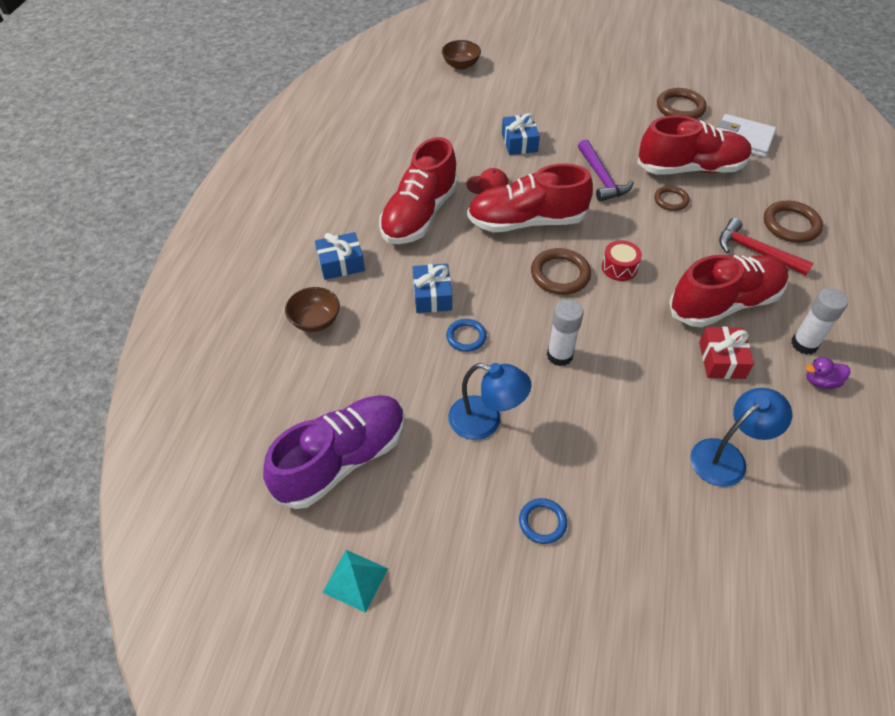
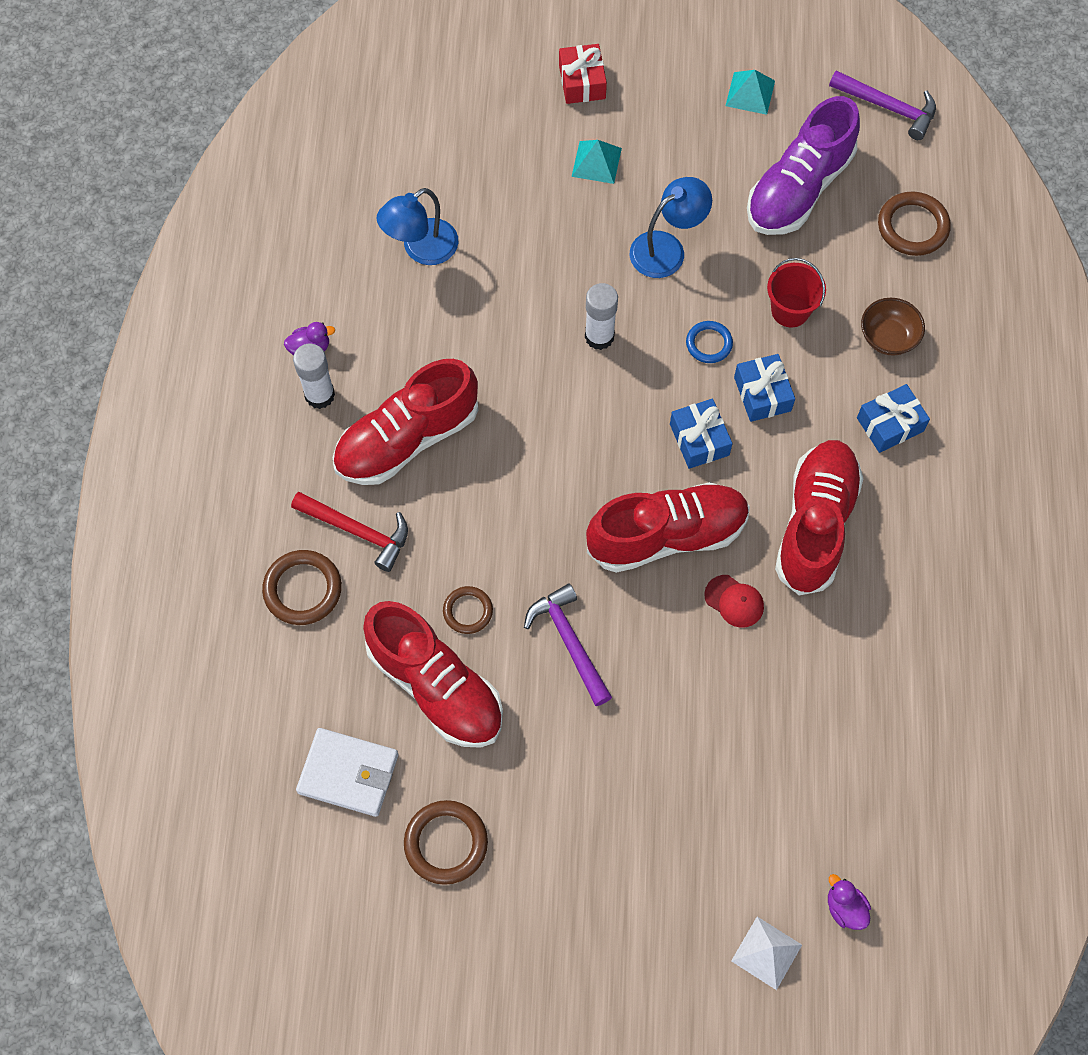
camera: 170 degrees right, 15 degrees up
(213, 536) = (888, 107): none -> purple hammer
(389, 352) = (790, 310): none -> red bucket
(461, 65) = (845, 908): brown bowl -> purple duck
(485, 421) = (667, 248): blue lamp -> blue lamp turned 135 degrees clockwise
(487, 184) = (734, 601): red cap -> red cap turned 120 degrees counterclockwise
(507, 56) = (766, 952): none -> white pyramid
(519, 142) = (703, 703): blue gift -> blue gift (699, 439)
(542, 522) = (596, 162): blue ring -> turquoise pyramid
(560, 274) = (611, 451): brown ring -> brown ring (912, 227)
(619, 267) = (537, 475): red drum -> none
(690, 168) = (436, 686): red shoe -> red shoe turned 120 degrees counterclockwise
(722, 360) = (417, 359): red gift -> red gift (582, 82)

